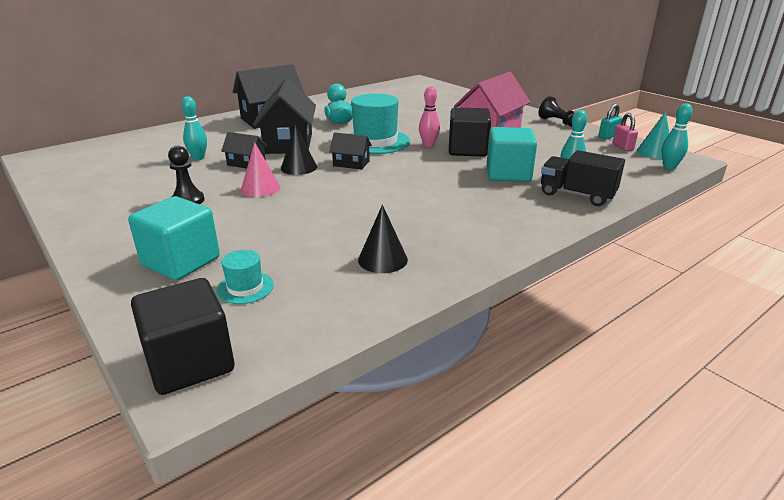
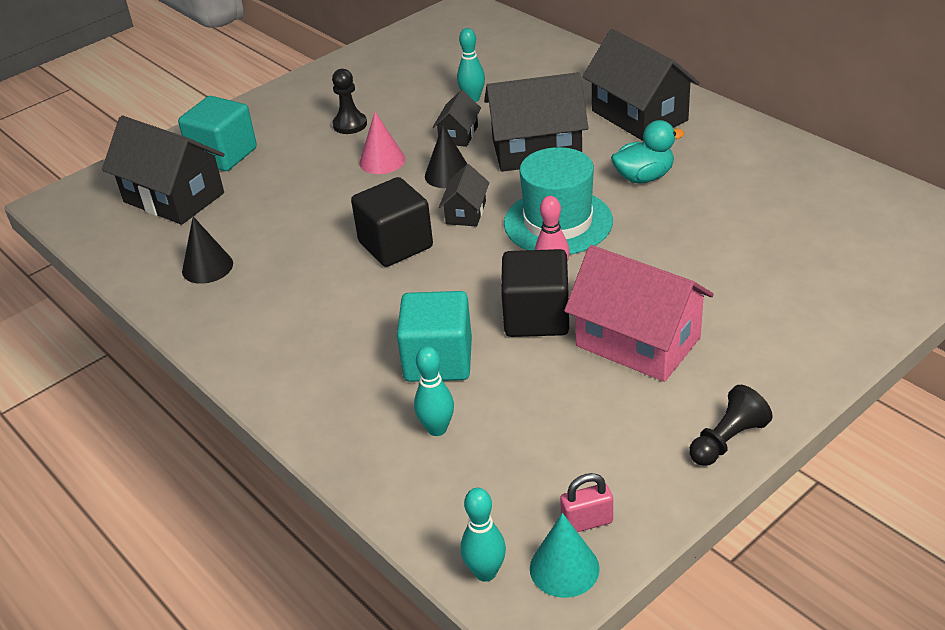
camera: 90 degrees right, 10 degrees up
(190, 363) = (82, 197): black cube -> black cube (395, 245)
(245, 287) = (174, 197): turquoise hat -> black house
(576, 195) = (360, 429): black truck -> none
(608, 136) = (650, 509): turquoise padlock -> none

